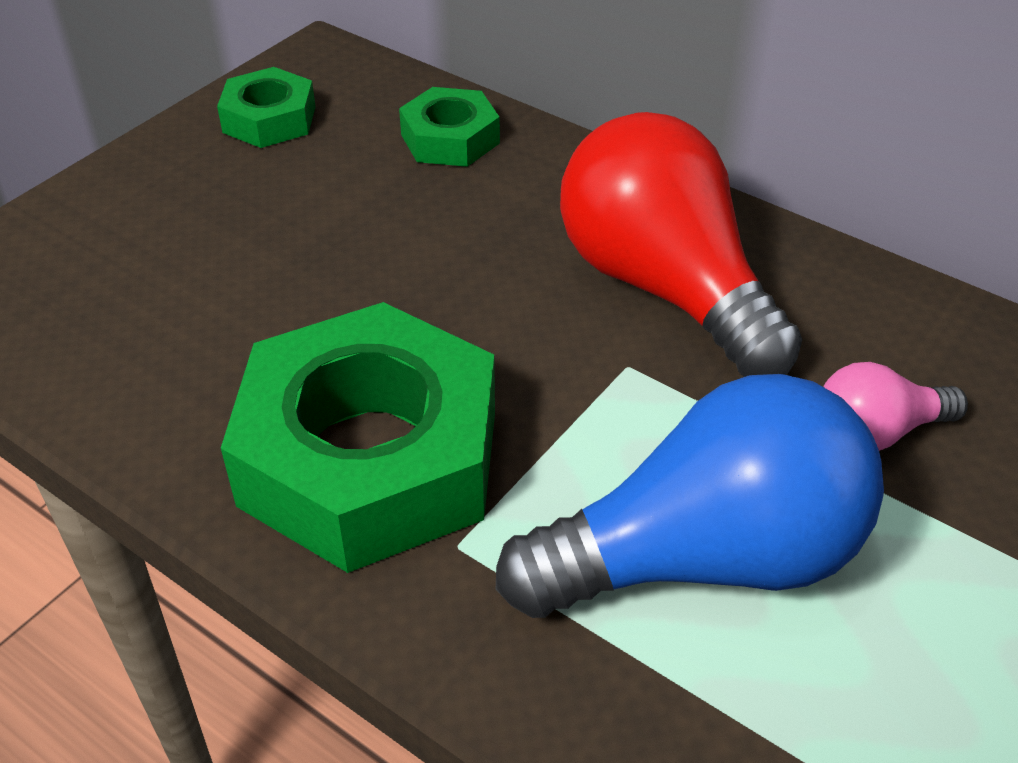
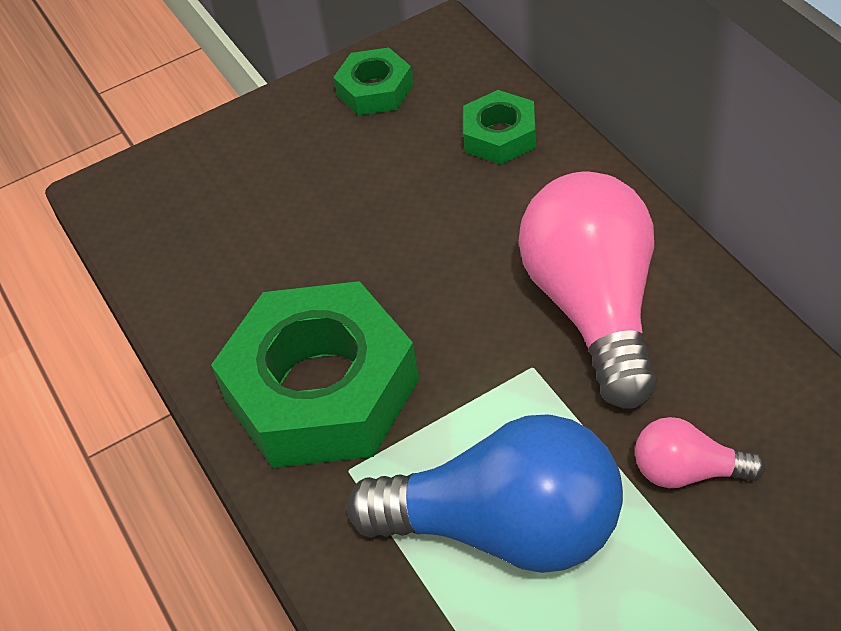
camera: 30 degrees right, 5 degrees up
(664, 287) = (595, 308): red light bulb -> pink light bulb

